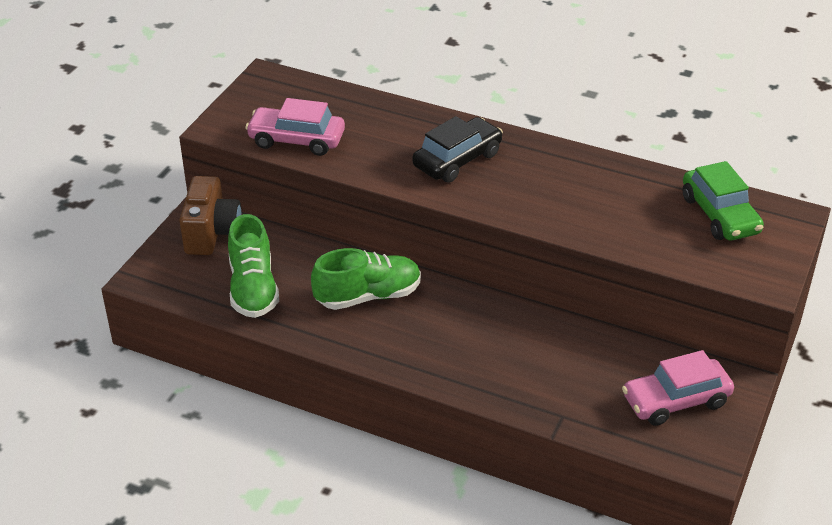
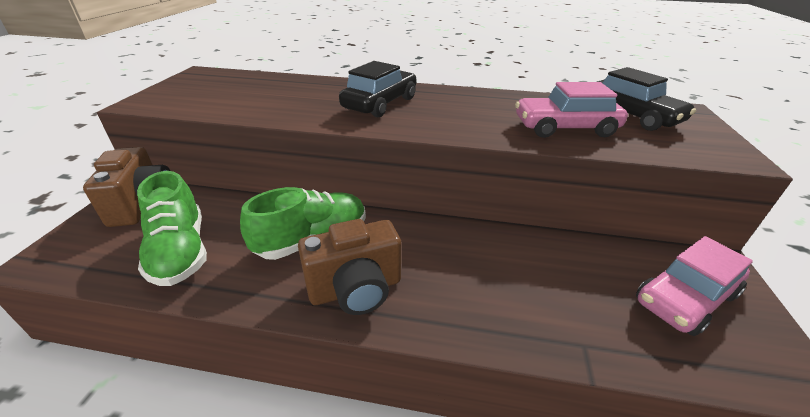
camera: 15 degrees left, 5 degrees down
(296, 140) = (222, 104): pink car -> pink car (565, 128)
(398, 346) = (356, 289): none -> brown camera
(720, 215) = (631, 115): green car -> black car

